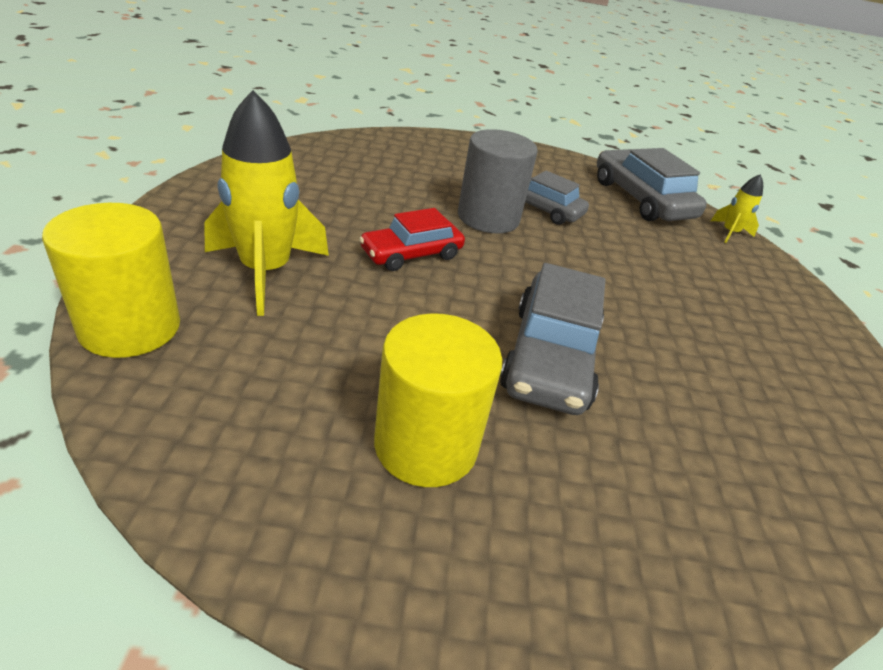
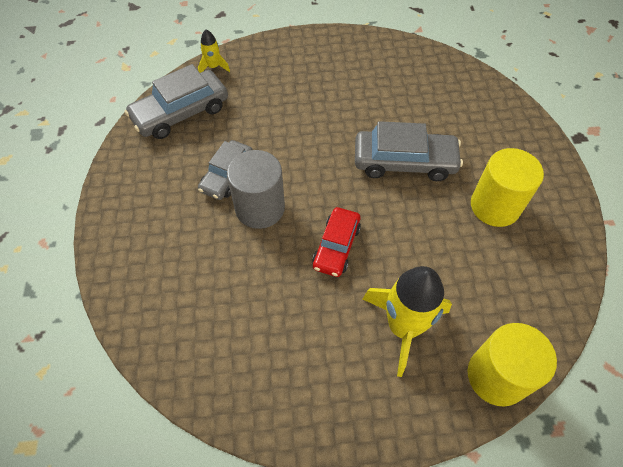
camera: 95 degrees left, 20 degrees up
(411, 254) = (336, 246): red car -> red car turned 60 degrees clockwise

